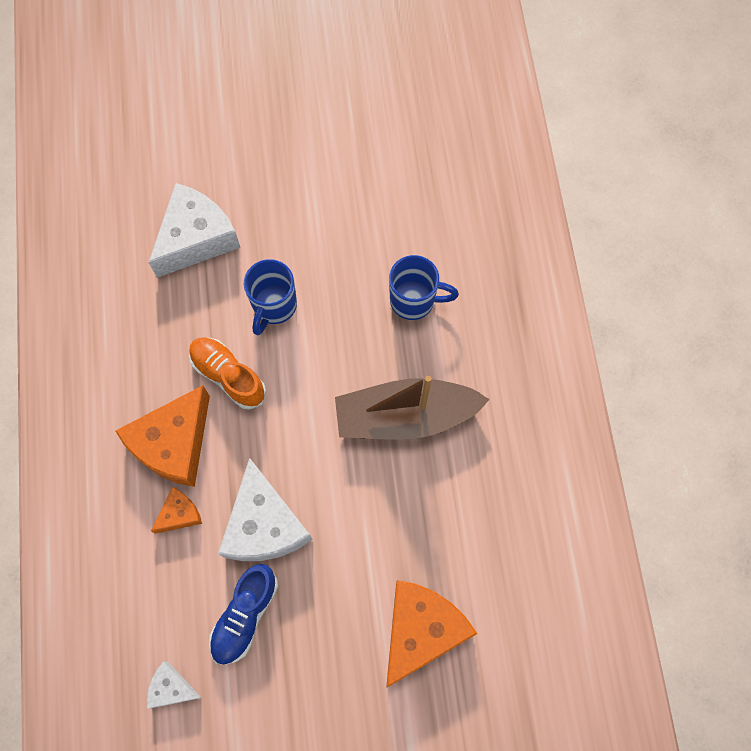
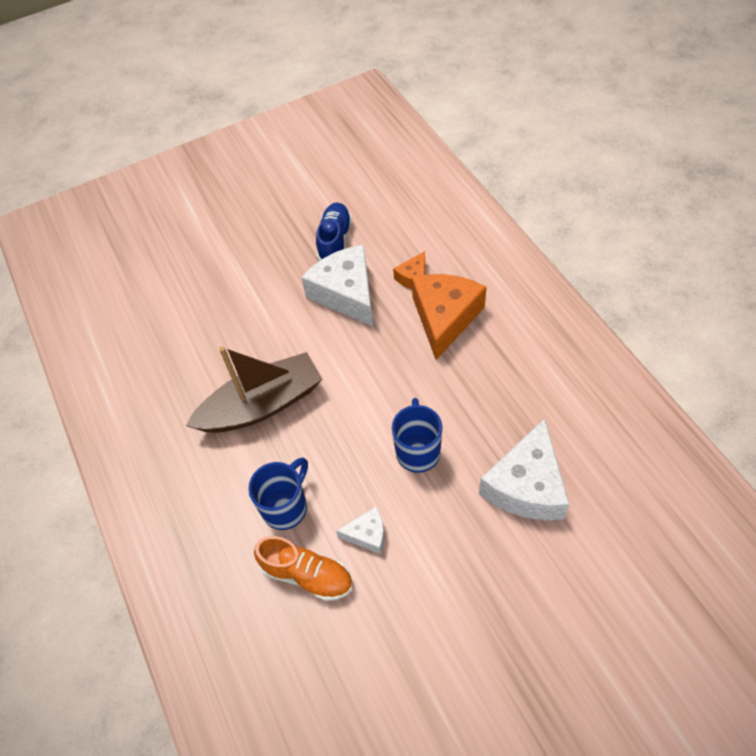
camera: 165 degrees right, 15 degrees down
(171, 688) = (365, 192): white cheese -> white cheese (367, 534)
(228, 376) = (428, 380): orange shoe -> orange shoe (307, 575)
(414, 300) = (286, 507): blue mug -> blue mug turned 135 degrees clockwise
(421, 629) = (206, 275): orange cheese -> none

